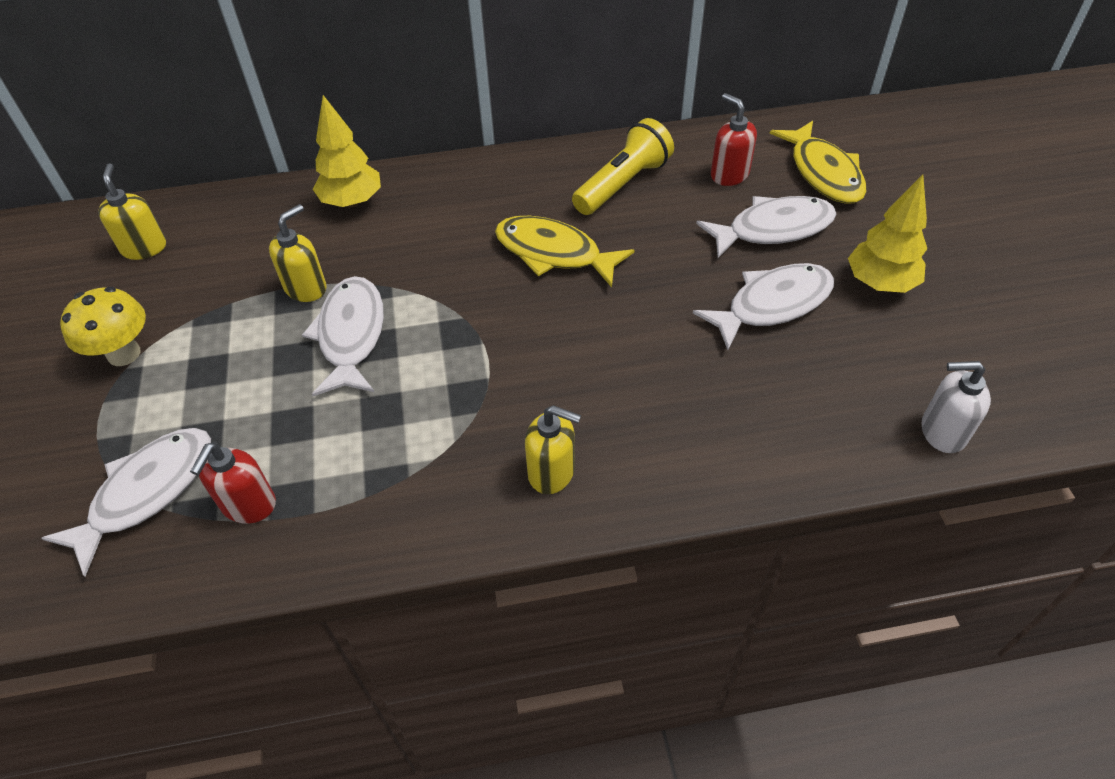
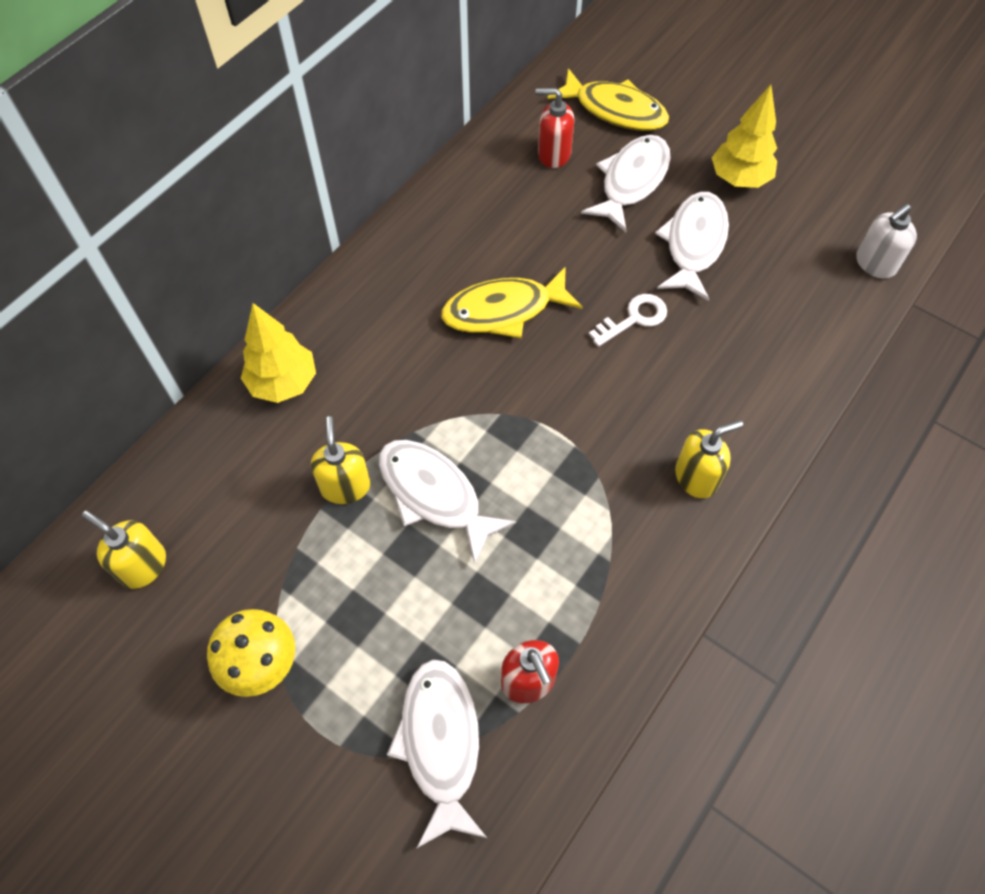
camera: 45 degrees left, 10 degrees up
(623, 184) = (486, 214): yellow flashlight -> none
(649, 324) = (634, 318): none -> white key

